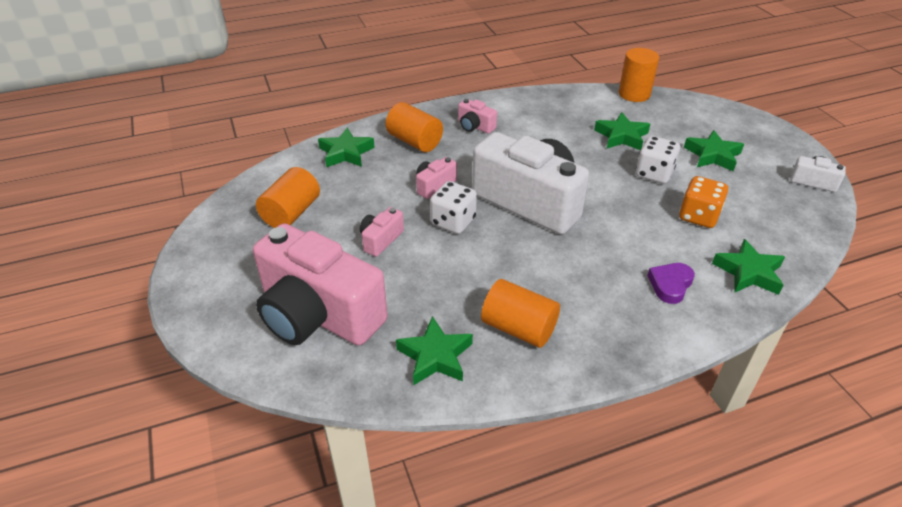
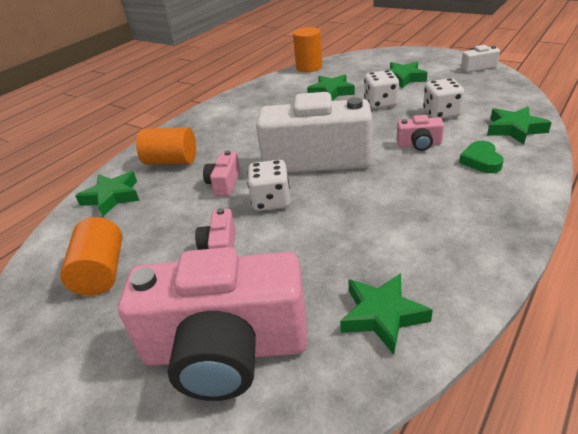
camera: 30 degrees left, 5 degrees down
(475, 126) = (213, 130): pink camera -> pink camera (419, 144)
(518, 328) = (420, 249): orange cylinder -> none
(670, 285) = (481, 161): purple heart -> green heart
(698, 216) = (441, 113): orange dice -> white dice

